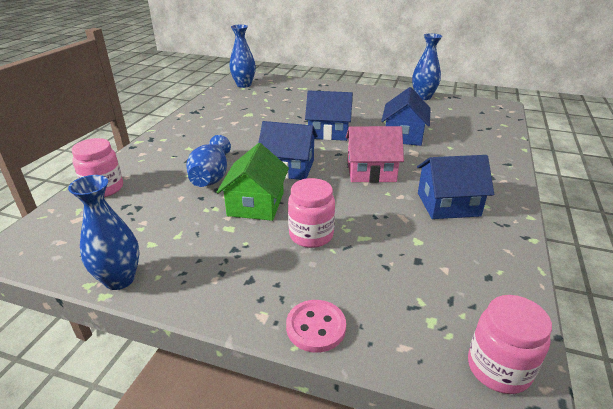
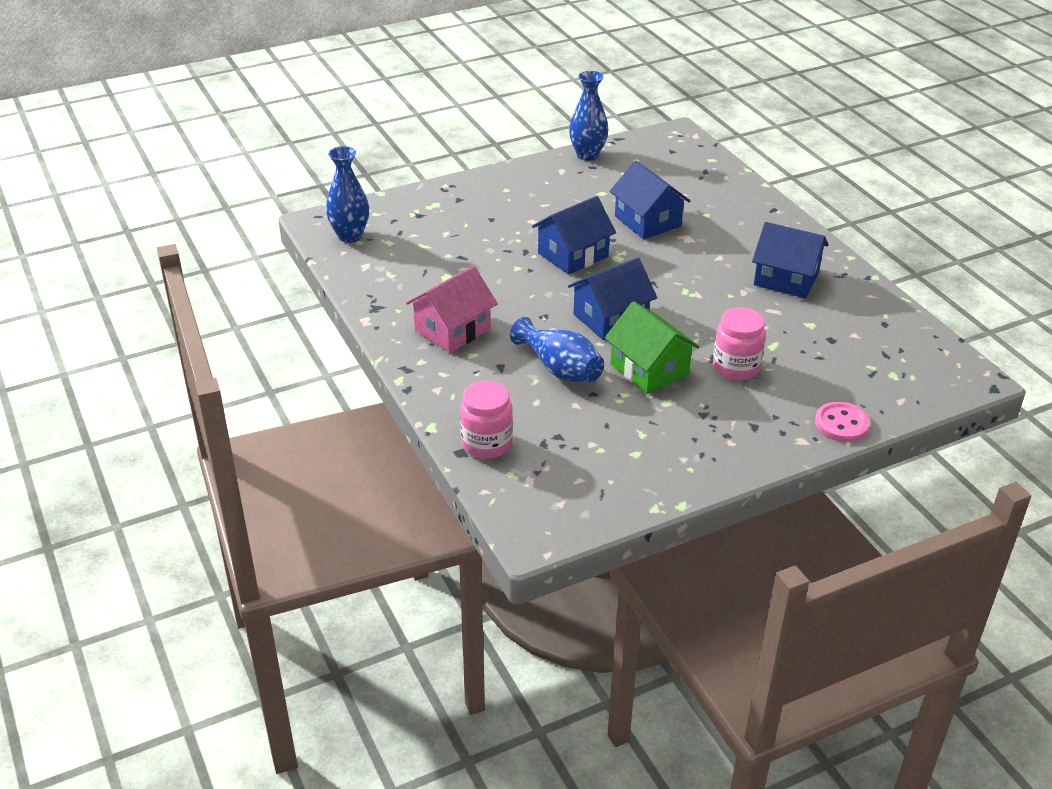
camera: 45 degrees left, 5 degrees up
(119, 279) = (669, 489): blue vase -> none
(371, 171) = (684, 280): pink house -> pink house (452, 330)
(448, 204) = (786, 279): blue house -> blue house turned 75 degrees clockwise
(498, 368) = (956, 378): pink jar -> none

